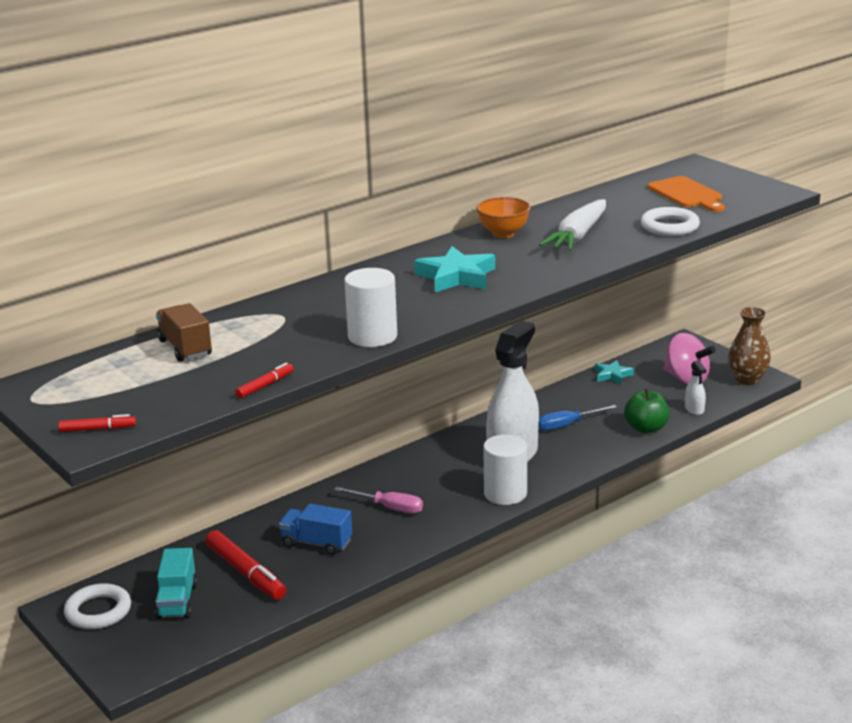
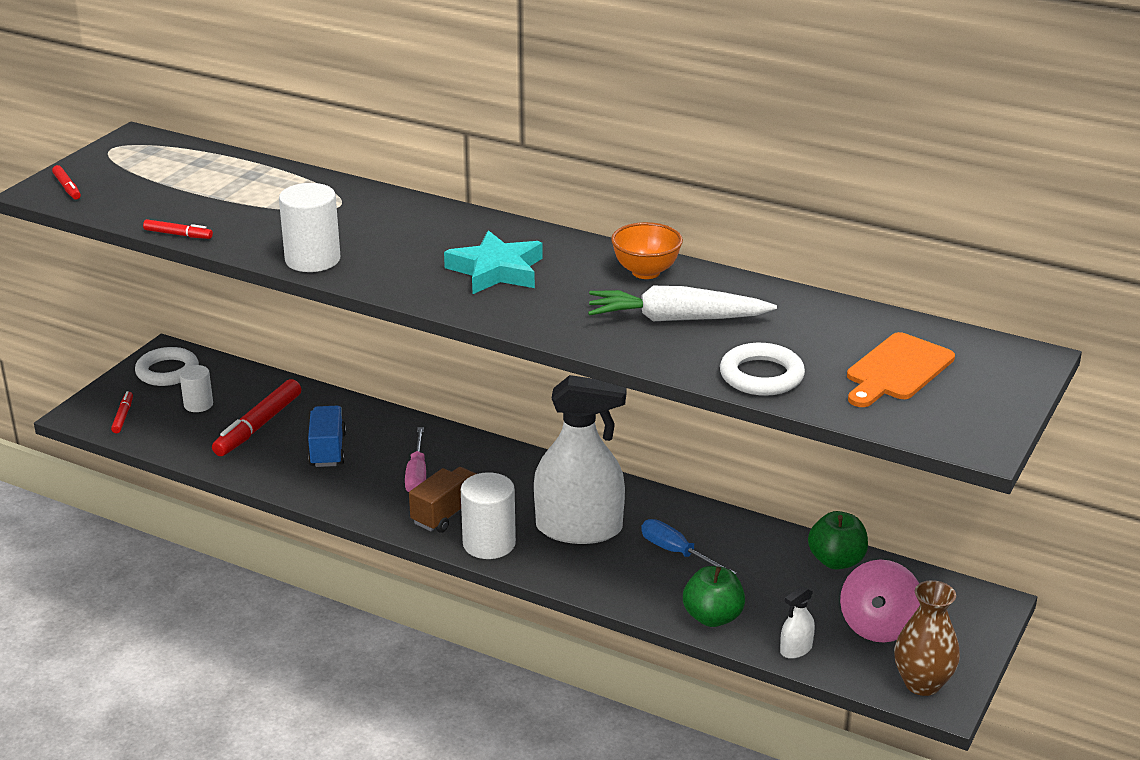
camera: 65 degrees right, 5 degrees up
(155, 648) = (123, 416): none -> red marker
(177, 601) = (198, 404): turquoise truck -> white cylinder
(185, 348) = (242, 180): brown truck -> brown truck (447, 513)
(612, 375) = (836, 561): turquoise star -> green apple

